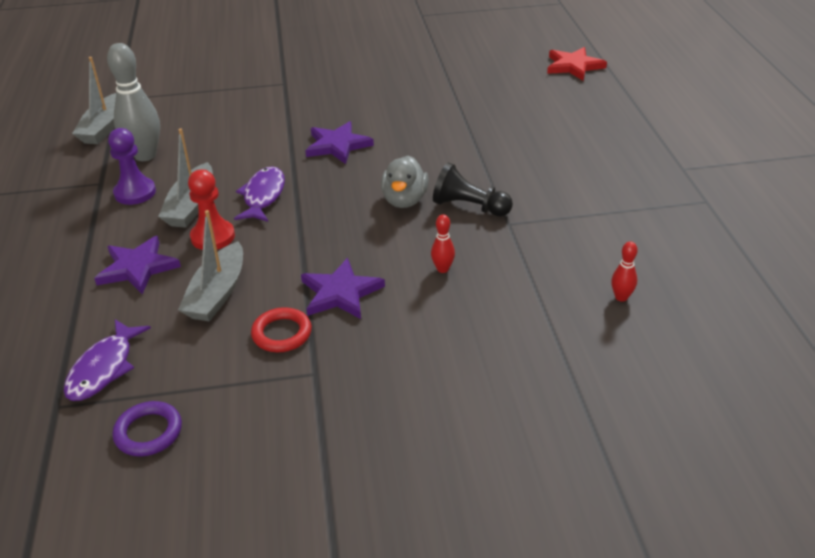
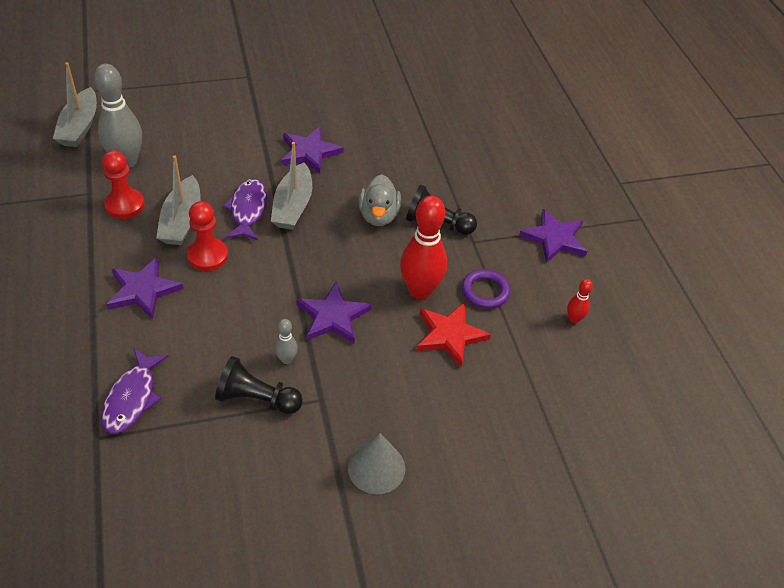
camera: 10 degrees left, 10 degrees up
(135, 193) = (125, 205): purple pawn -> red pawn
(148, 432) = (184, 461): purple ring -> purple ring (485, 291)
(217, 293) = (222, 318): grey boat -> grey boat (293, 206)
(242, 371) = (257, 399): none -> black pawn
(282, 333) = (286, 359): red ring -> grey bowling pin
(369, 444) = (376, 467): none -> grey cone
(442, 269) = (420, 290): red bowling pin -> red bowling pin, size x2.17
(574, 66) = (518, 63): red star -> red star (450, 335)
(603, 220) = (554, 238): none -> purple star

